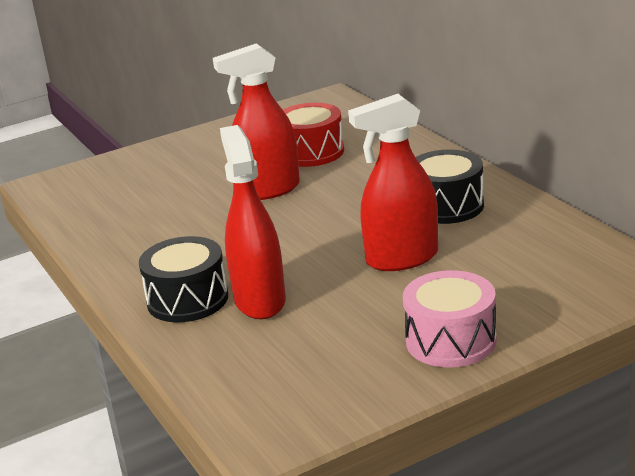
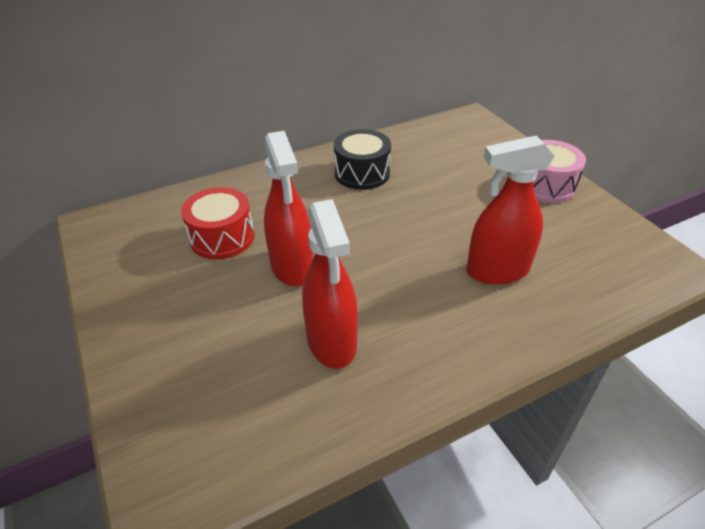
camera: 90 degrees left, 15 degrees up
(187, 299) = (495, 317): black drum -> none
(401, 259) = (438, 198): red spray bottle -> red spray bottle (332, 342)

